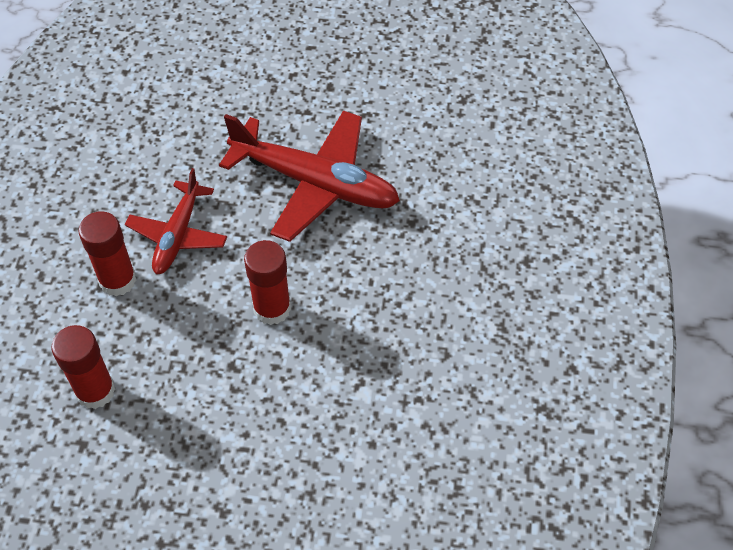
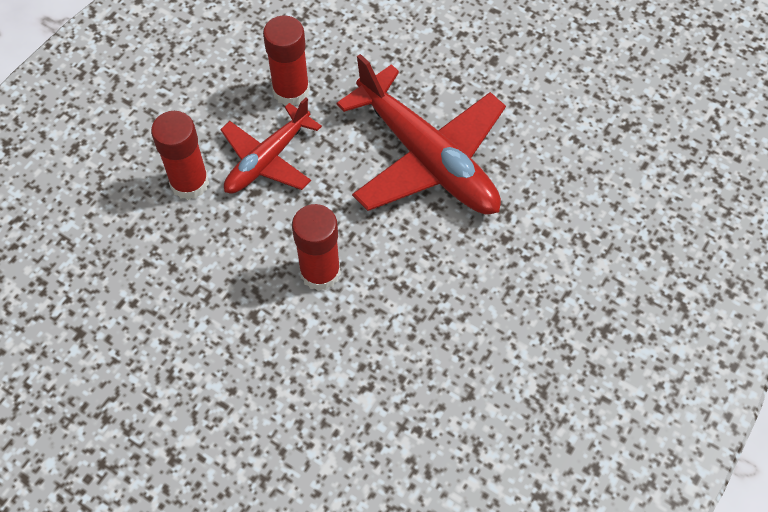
camera: 25 degrees right, 5 degrees up
(95, 391) = (116, 285): red glue stick -> red glue stick (291, 91)

